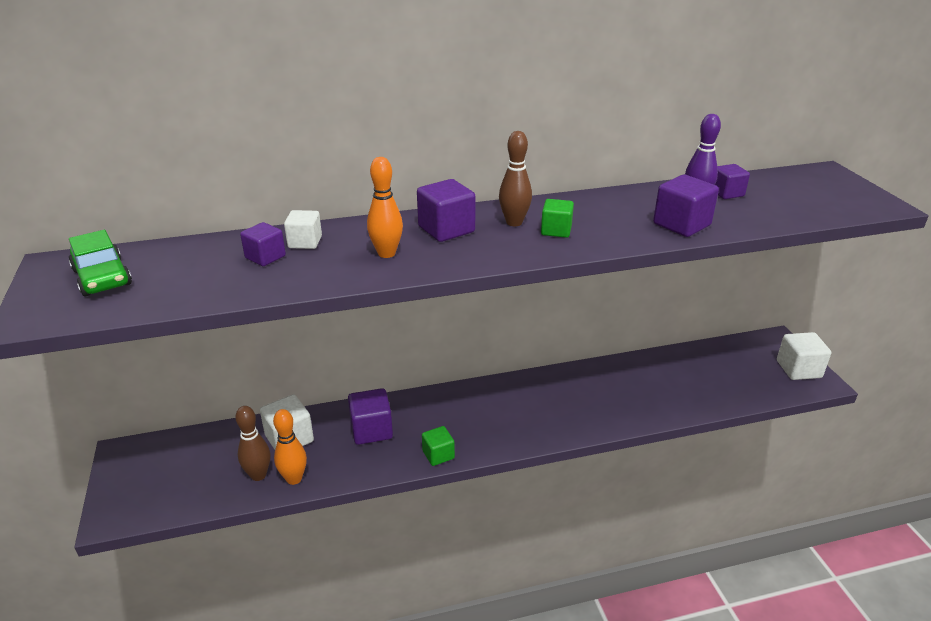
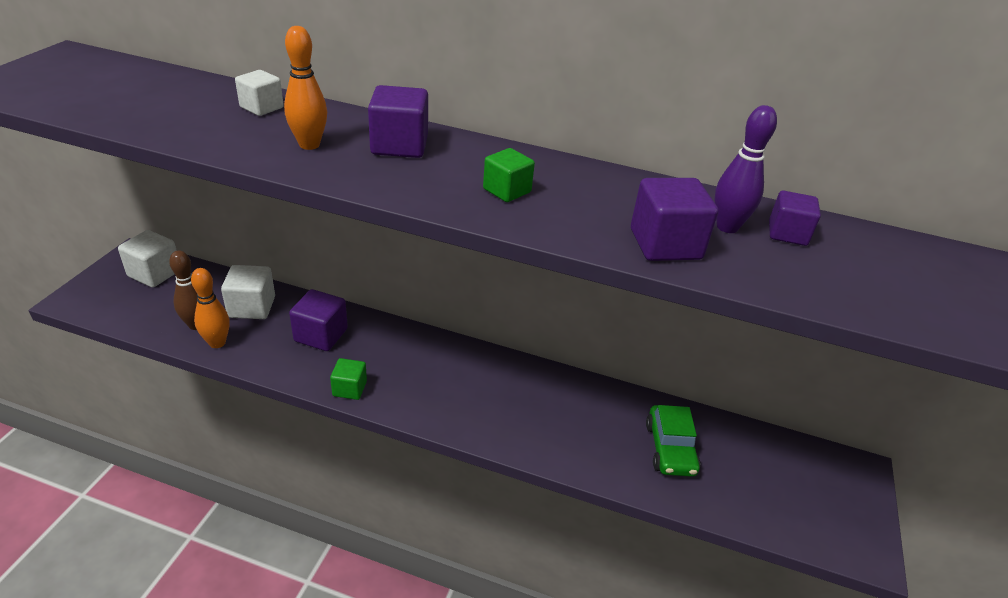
camera: 30 degrees right, 5 degrees up
(102, 277) = (78, 76): green car -> green car (670, 448)
(265, 257) = (210, 107): purple cube -> none
(514, 222) = (476, 165): brown bowling pin -> none
(798, 369) = (851, 520): white cube -> white cube (154, 273)

